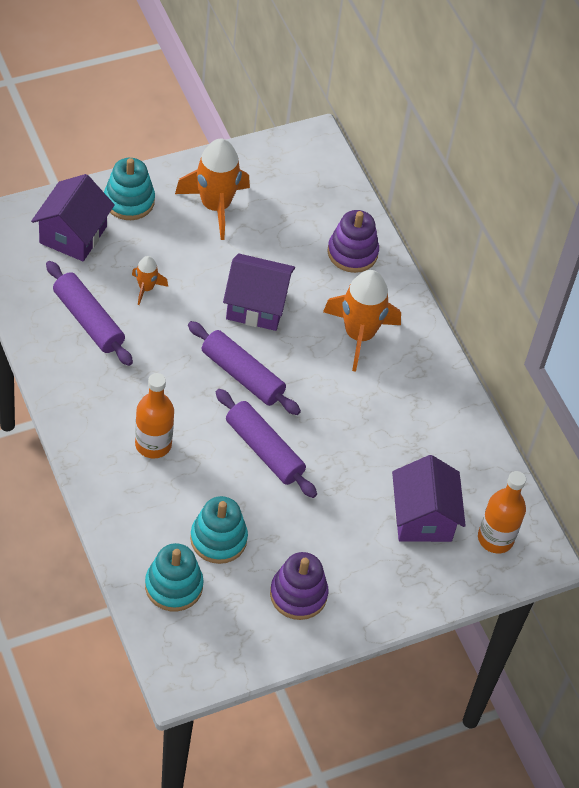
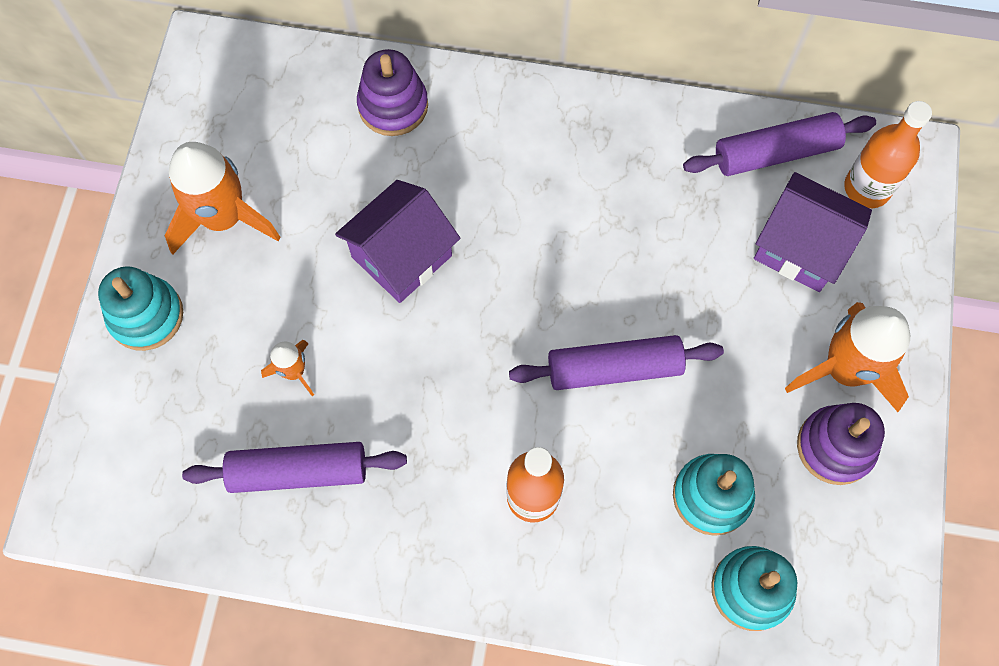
camera: 50 degrees left, 15 degrees up
(73, 235) = (152, 415): purple house -> none
(242, 375) = (493, 331): purple rolling pin -> purple rolling pin (775, 153)
(359, 335) = (514, 167): orange rocket -> orange rocket (845, 369)

